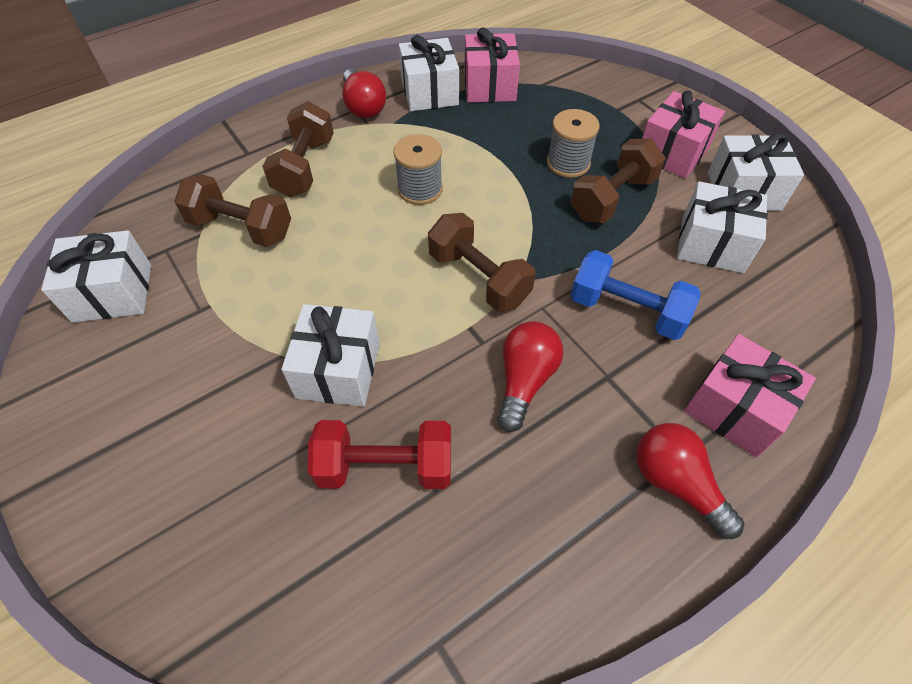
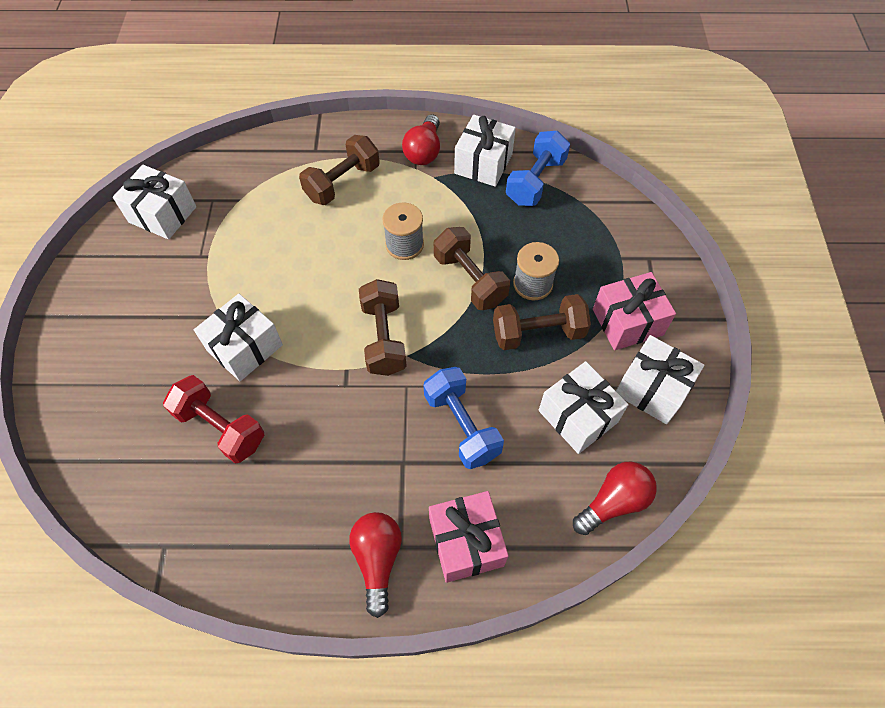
camera: 35 degrees right, 5 degrees up
(241, 228) = (267, 209): brown dumbbell -> brown dumbbell (470, 279)
(489, 86) = (535, 181): pink gift -> blue dumbbell
(524, 380) = (347, 429): red light bulb -> red light bulb (613, 502)

